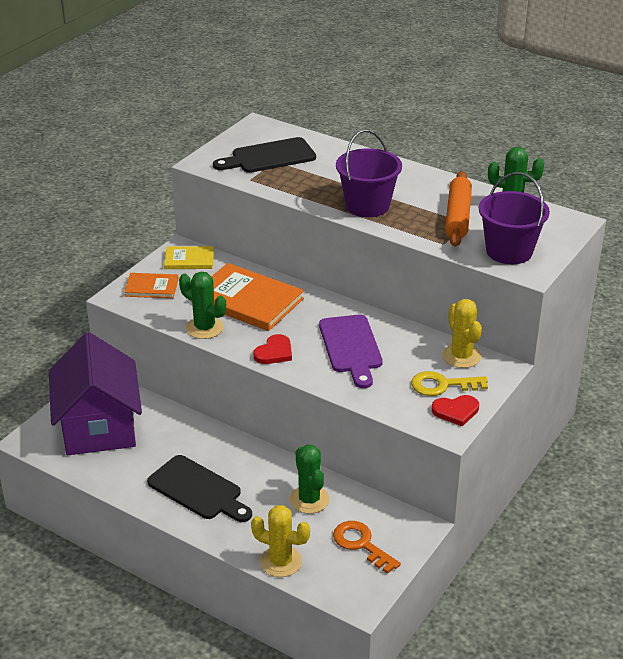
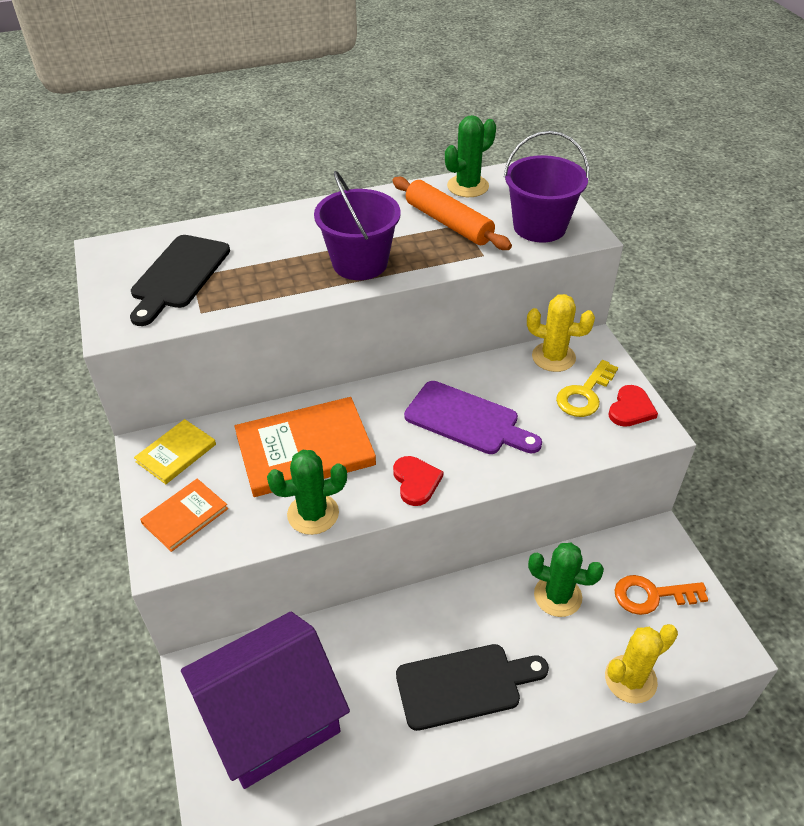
camera: 50 degrees left, 10 degrees up
(99, 427) = (272, 719): purple house -> purple house turned 60 degrees counterclockwise

